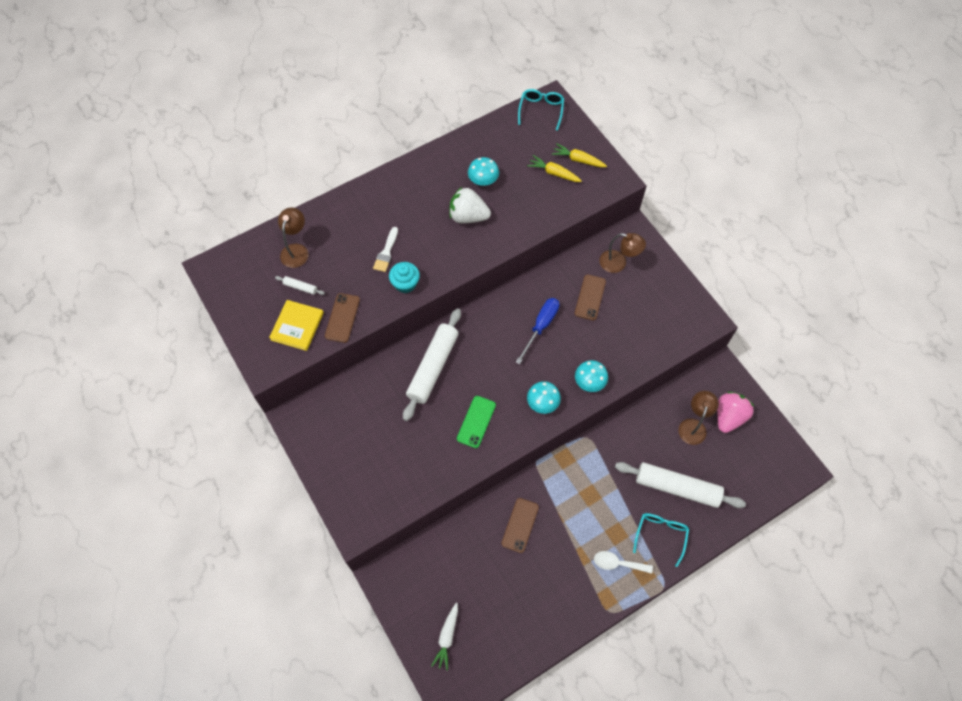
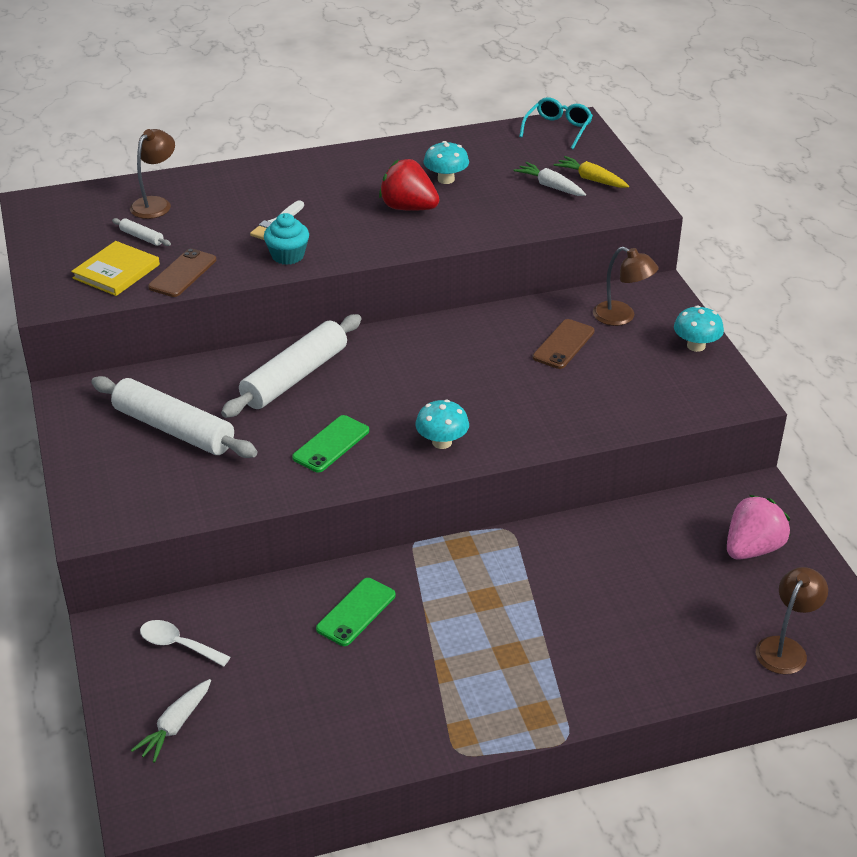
camera: 15 degrees right, 25 degrees down
(468, 216) = (408, 208): white strawberry -> red strawberry
(520, 525) = (356, 612): brown phone -> green phone
(541, 326) = (475, 362): blue screwdriver -> none
(553, 173) = (550, 186): yellow carrot -> white carrot
(589, 382) = (525, 432): turquoise mushroom -> turquoise mushroom (696, 346)
(617, 563) = (497, 692): white spoon -> white spoon (178, 645)
(660, 535) = (585, 671): turquoise glasses -> none
(677, 488) = (634, 618): white rolling pin -> white rolling pin (174, 429)
(693, 426) = (688, 548): brown lamp -> brown lamp (785, 648)

